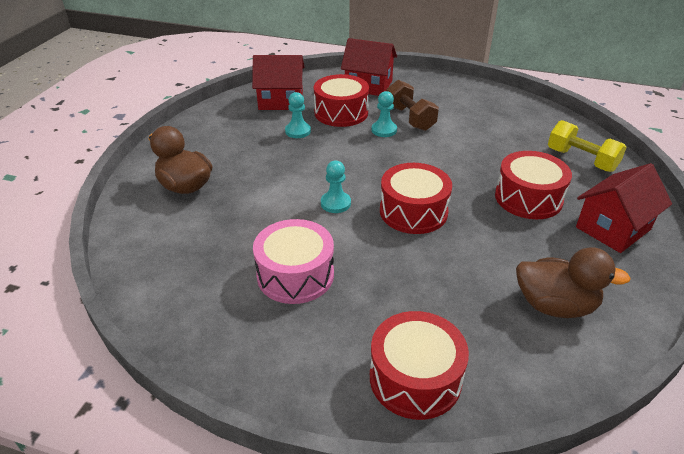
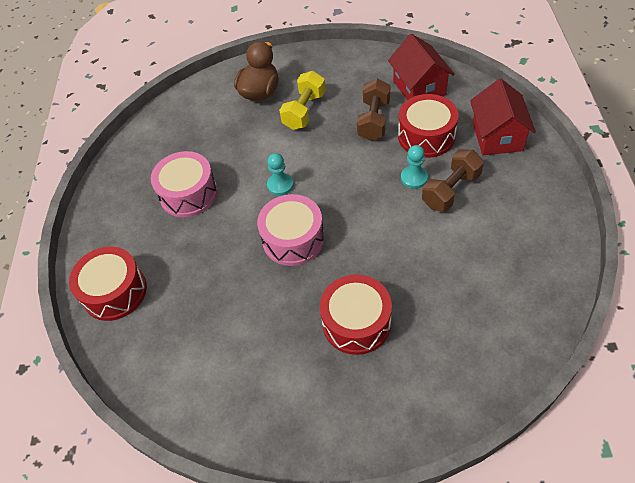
camera: 75 degrees right, 15 degrees up
(298, 131) = (374, 120): turquoise pawn -> brown dumbbell
(413, 211) = (293, 239): red drum -> pink drum
(554, 305) = (211, 366): brown duck -> none
(581, 160) = (458, 362): yellow dumbbell -> yellow dumbbell (304, 111)
(613, 228) = (339, 404): red house -> none

